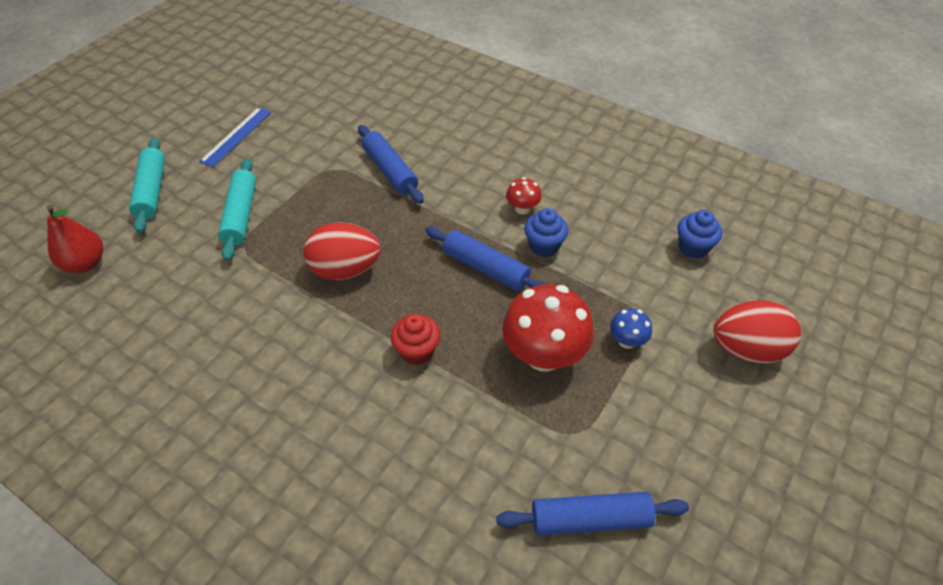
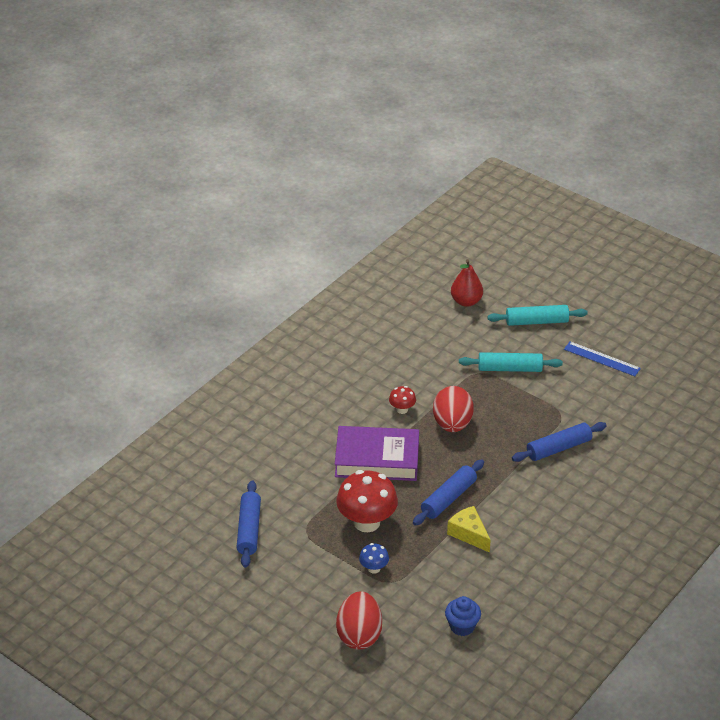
camera: 95 degrees right, 10 degrees down
(417, 351) = (377, 459): red cupcake -> purple book
(522, 209) = (511, 525): red mushroom -> red mushroom (402, 409)
(544, 246) = (469, 534): blue cupcake -> yellow cheese

